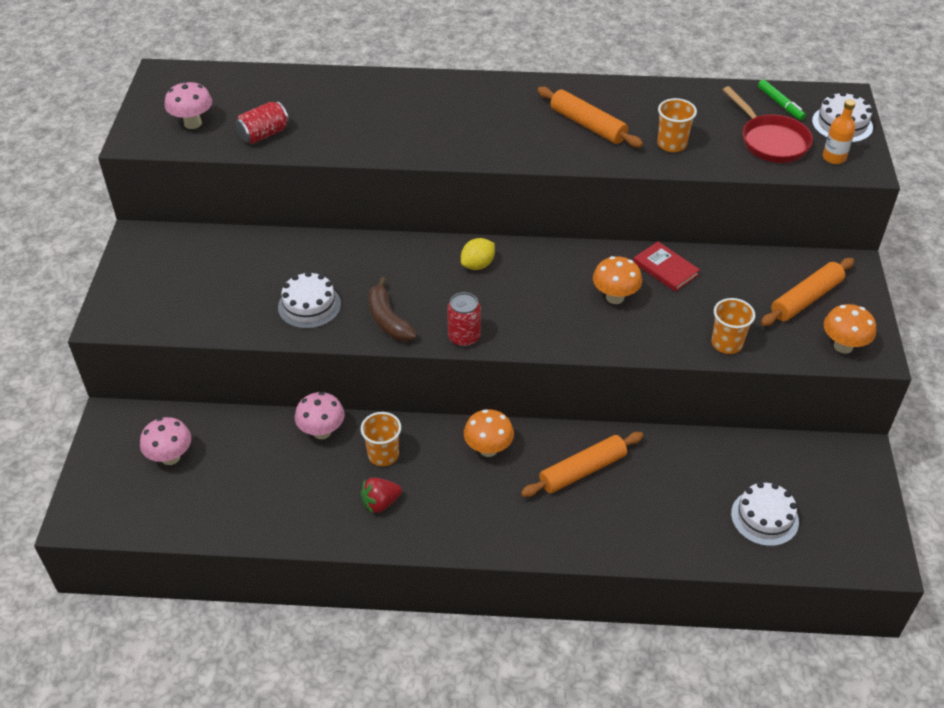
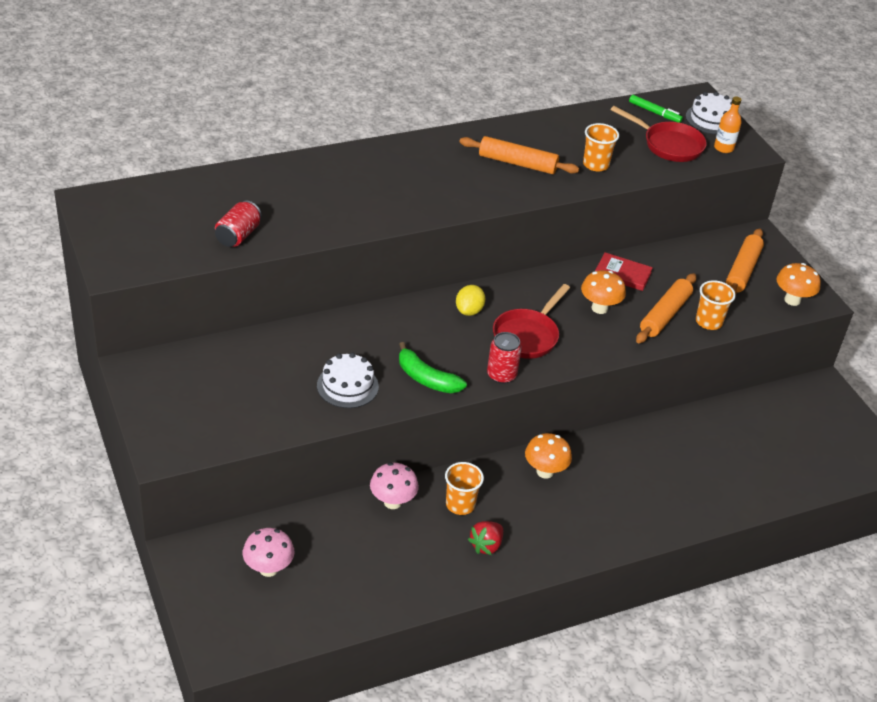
camera: 30 degrees left, 5 degrees down
(193, 123) = (160, 241): pink mushroom -> none
(388, 320) = (426, 378): brown banana -> green banana
(519, 305) = (528, 336): none -> red pan
(582, 470) = (631, 465): orange rolling pin -> orange rolling pin (665, 315)
(764, 517) = (788, 457): white cake -> none

